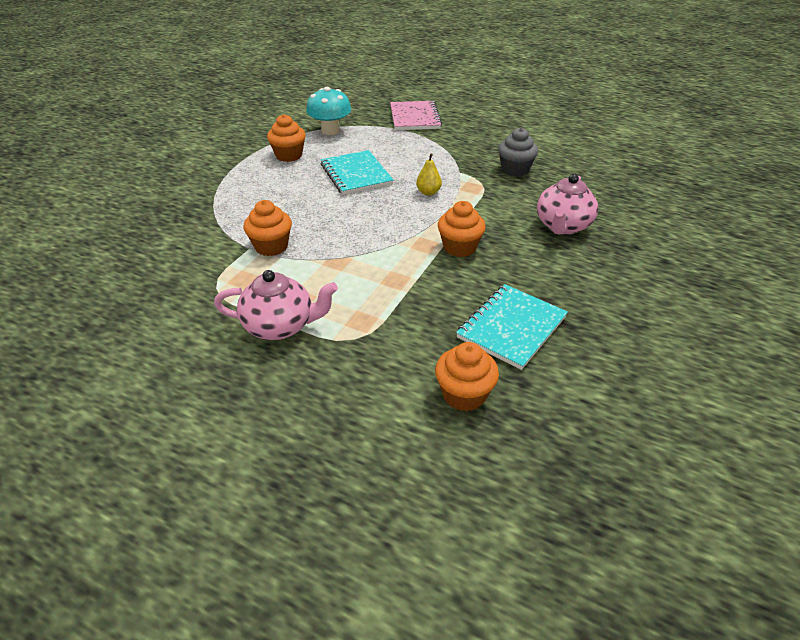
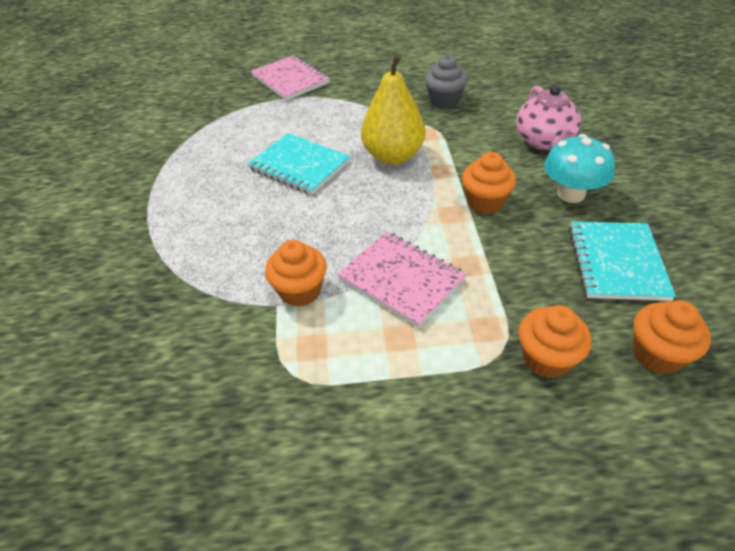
camera: 30 degrees left, 5 degrees up
(280, 326) = (414, 381): pink teapot -> none
(289, 155) = (199, 173): orange cupcake -> orange cupcake (546, 358)
(330, 131) = (216, 126): turquoise mushroom -> turquoise mushroom (571, 194)
(341, 268) = (401, 279): none -> pink notebook
(428, 192) = (393, 156): yellow pear -> yellow pear, size x2.18

